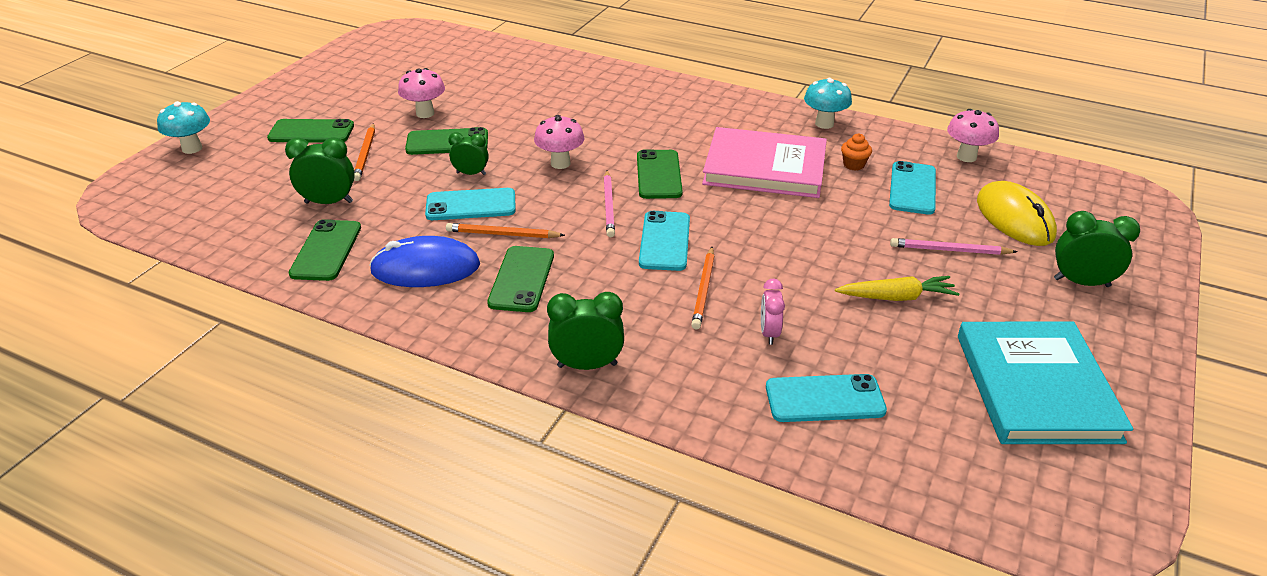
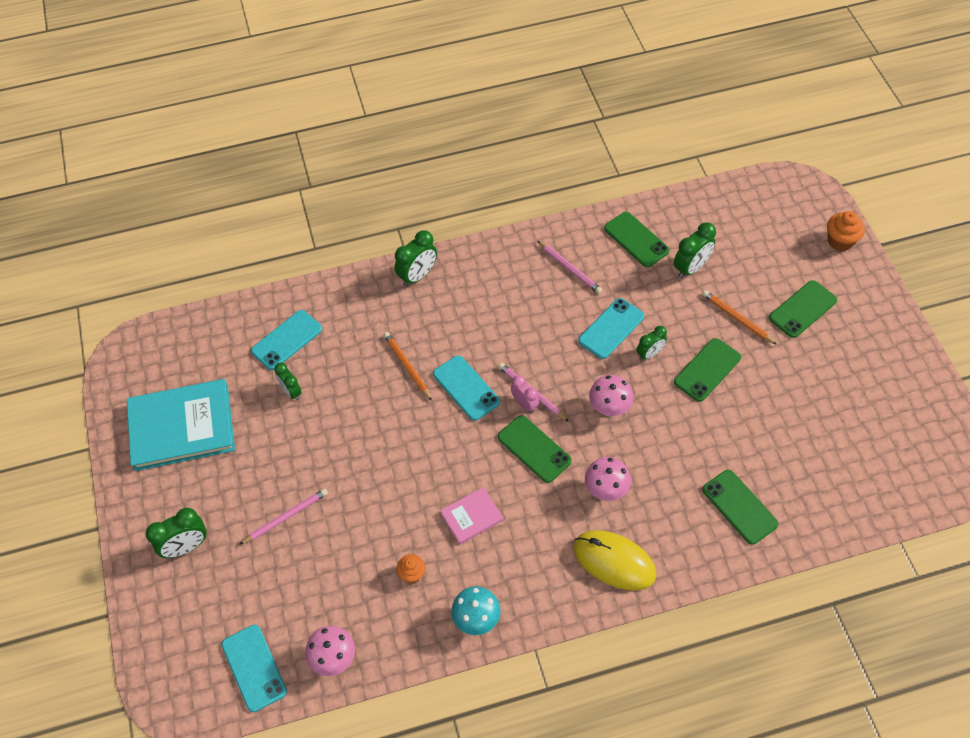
camera: 140 degrees right, 20 degrees up
(192, 148) = (840, 241): turquoise mushroom -> orange cupcake
(425, 113) = (767, 386): pink mushroom -> pink mushroom (605, 490)
(425, 268) = (569, 268): blue mouse -> pink pencil
(503, 234) = (562, 321): orange pencil -> none
(521, 279) = (511, 299): green phone -> green phone (739, 507)
(765, 168) = (472, 516): pink book -> pink book, size x0.48
(769, 333) = (346, 362): pink clock -> pink clock (524, 404)
(862, 343) = (291, 391): none -> green clock
(896, 297) = (294, 444): yellow carrot -> none
(912, 188) = (350, 575): turquoise phone -> turquoise phone (254, 668)
(1014, 218) = (258, 593): yellow mouse -> yellow mouse (614, 561)
(1036, 387) = (182, 427): turquoise book -> turquoise book turned 60 degrees counterclockwise

